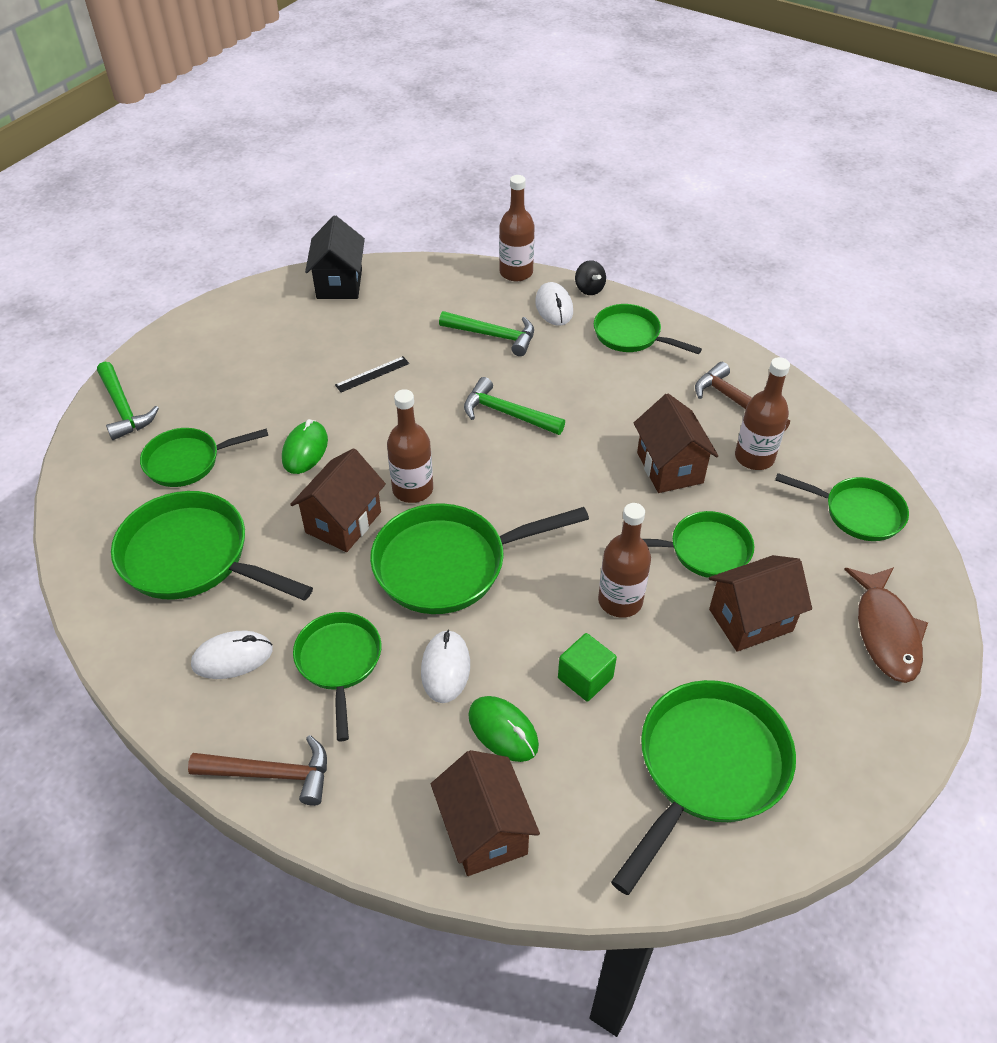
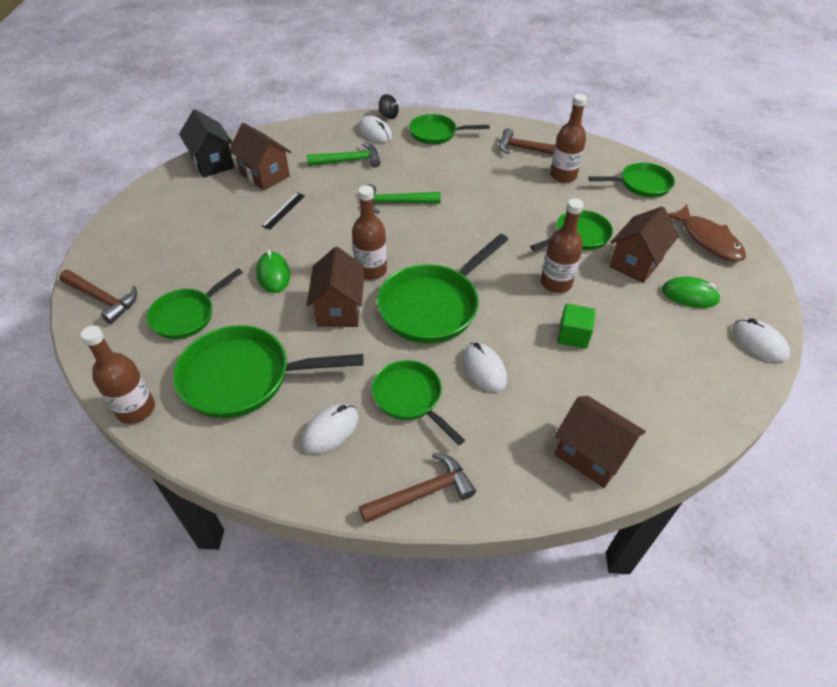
camera: 30 degrees left, 0 degrees up
(124, 408) = (103, 299): green hammer -> brown hammer
(503, 730) = (551, 389): green mouse -> green mouse (689, 295)
(516, 272) = (333, 120): brown bottle -> brown bottle (136, 409)
(669, 468) = (521, 198): brown house -> brown house (265, 175)
(707, 768) = (682, 354): green pan -> none
(829, 805) = (759, 343): none -> white mouse

